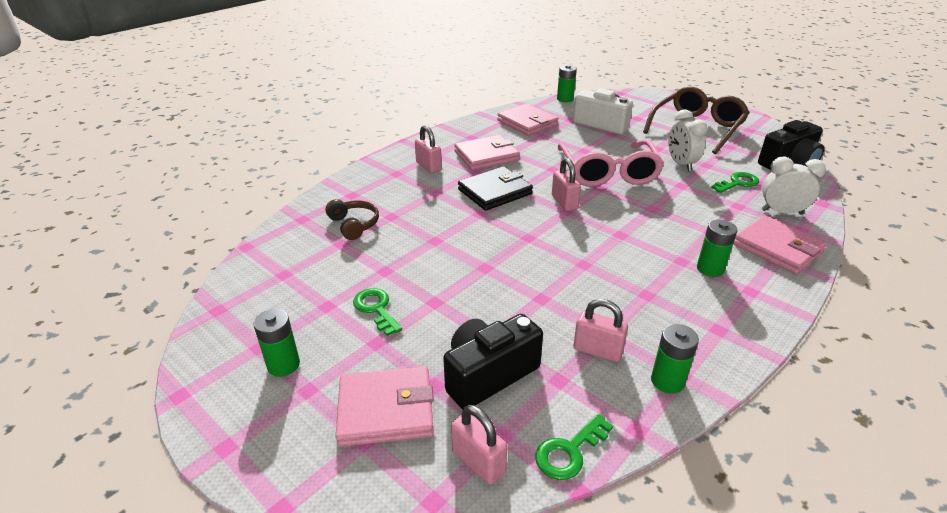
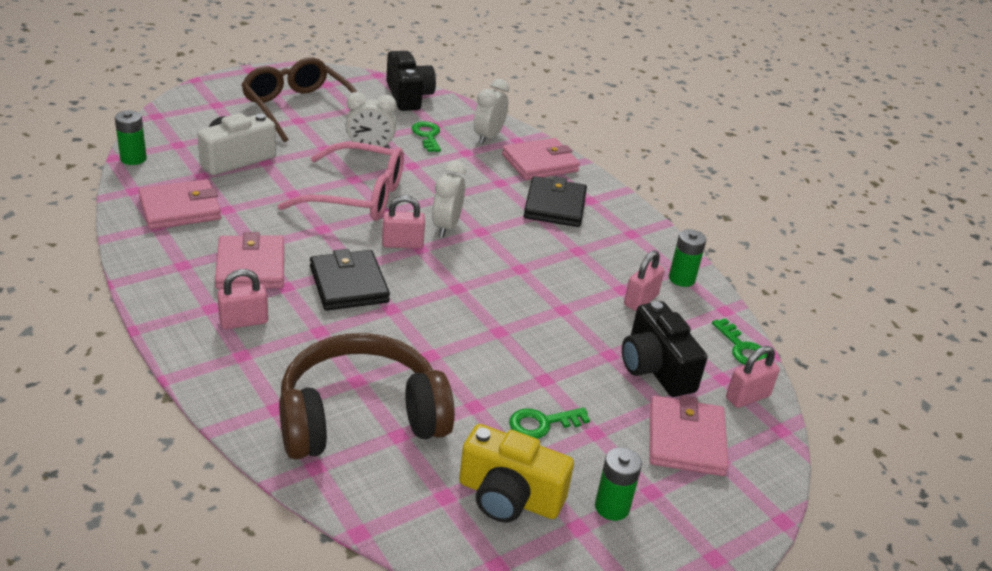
camera: 80 degrees left, 0 degrees up
(287, 304) = (509, 497): none -> yellow camera
(354, 225) = (360, 417): brown headphones -> brown headphones, size x2.24
(608, 217) = (446, 227): none -> white clock
(710, 269) = (555, 206): green battery -> black wallet

